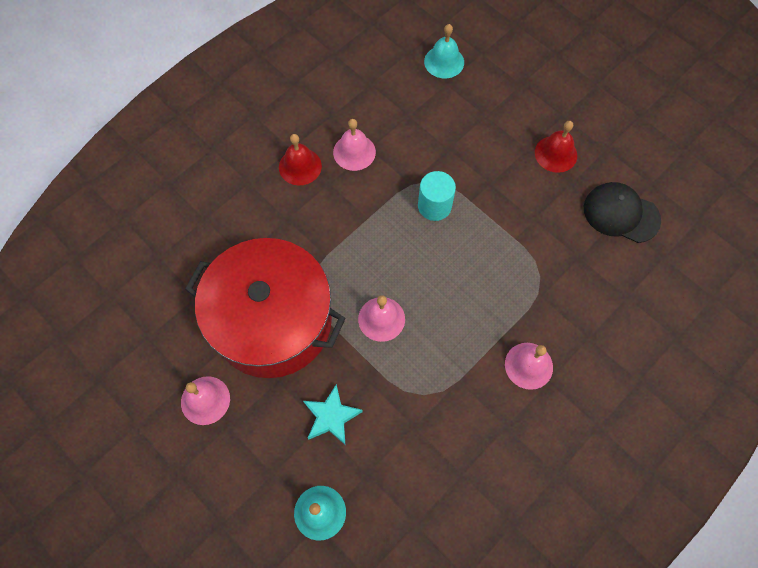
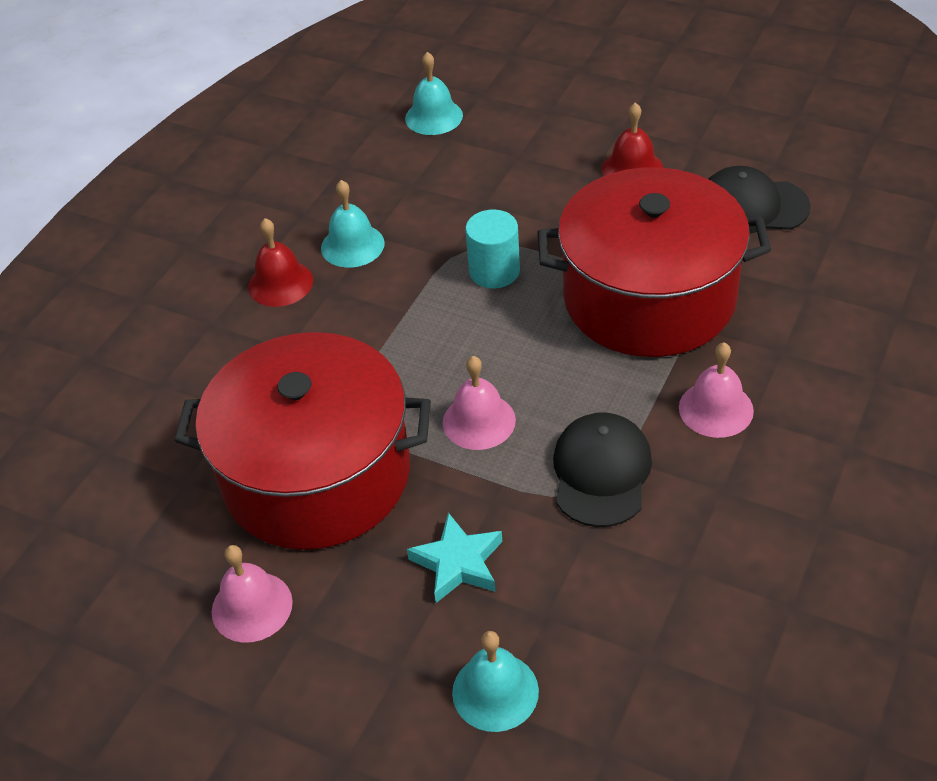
camera: 15 degrees left, 20 degrees down
(354, 152) = (352, 245): pink bell -> turquoise bell
(439, 385) = (601, 472): none -> black cap
(523, 263) = (649, 297): none -> red pot

